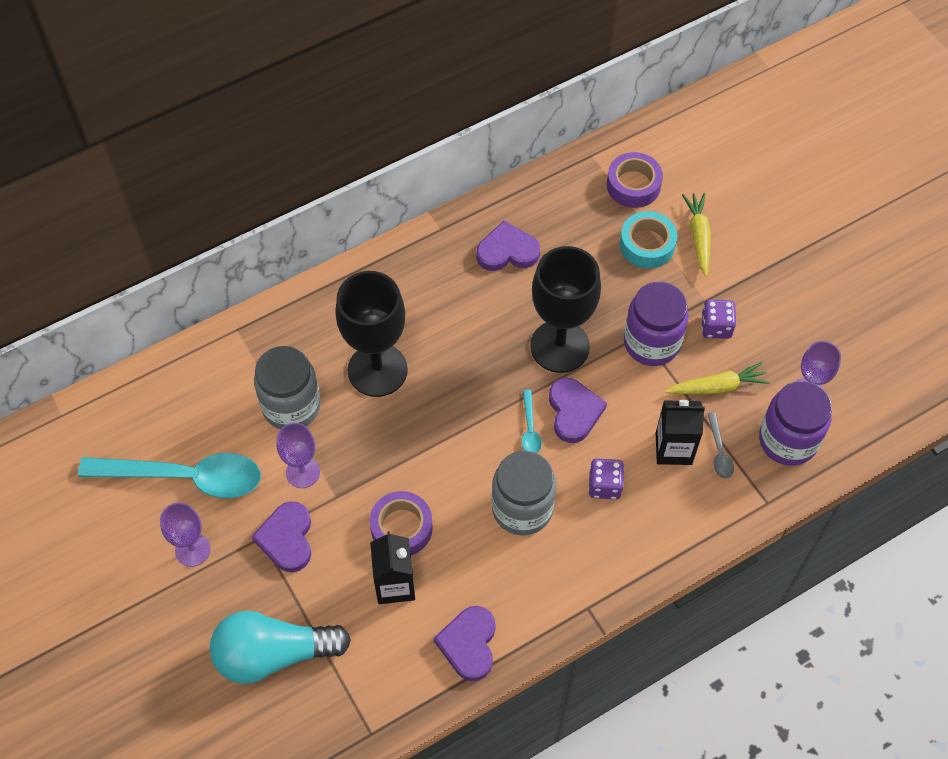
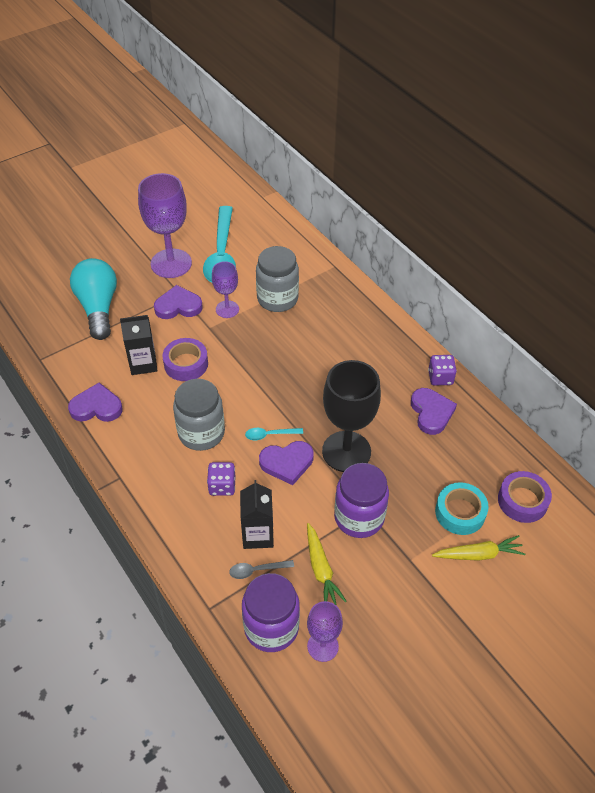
camera: 85 degrees right, 10 degrees down
(192, 550) = (171, 263): purple goblet -> purple goblet, size x1.83
(377, 370) = (311, 341): black goblet -> none
(716, 327) = (383, 568): purple dice -> purple dice (440, 377)

